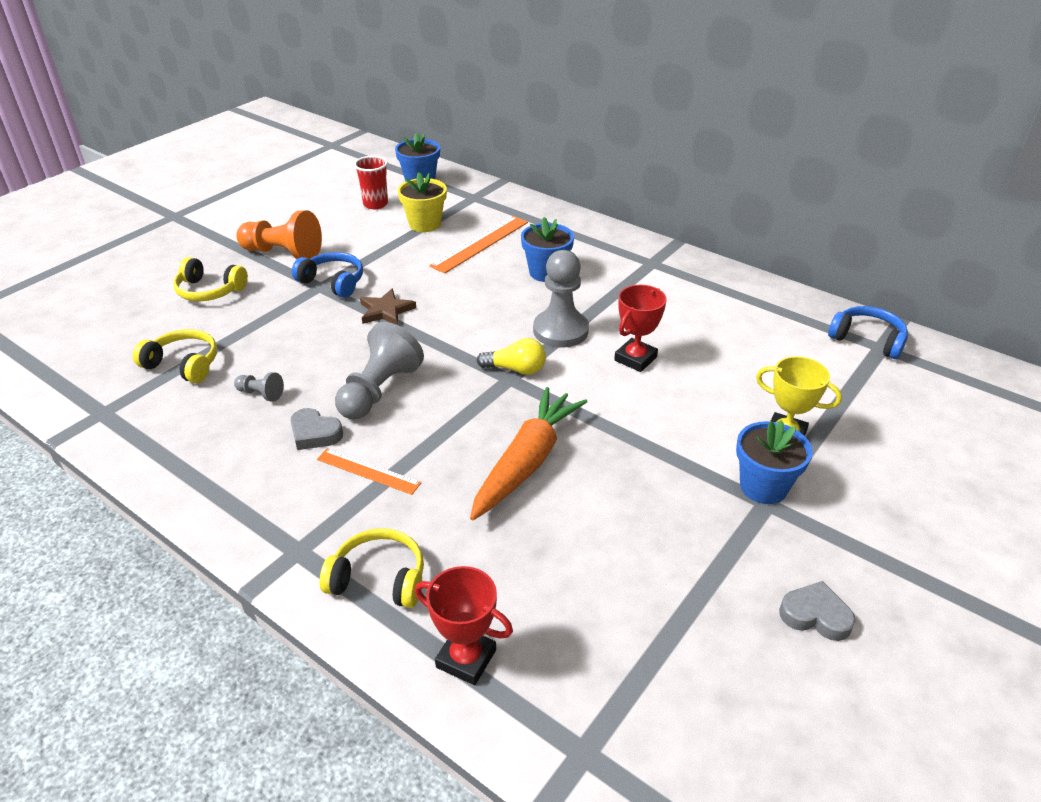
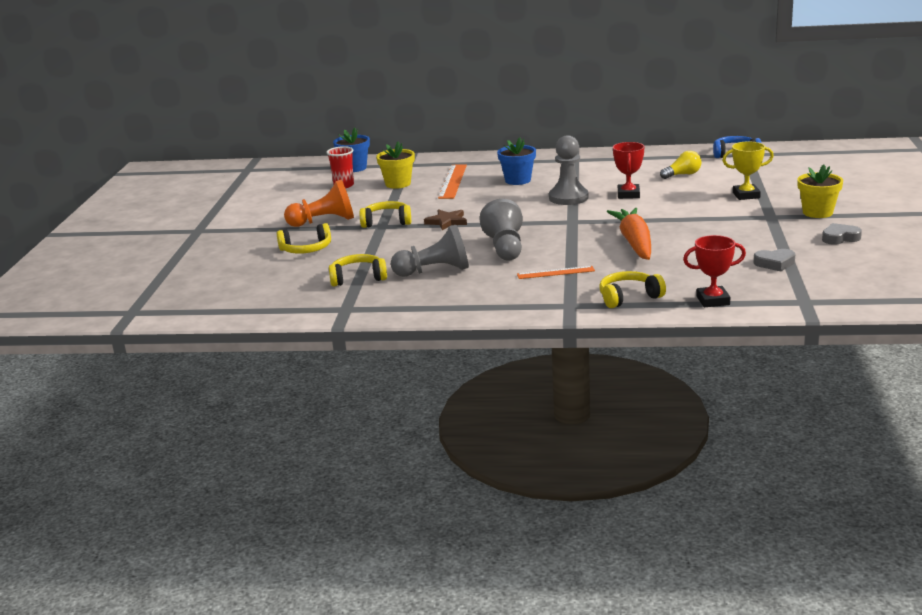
camera: 30 degrees left, 15 degrees down
(261, 394) = (434, 271): grey pawn -> grey pawn, size x2.11
(315, 433) = (498, 272): grey heart -> grey heart (775, 263)
(333, 282) = (386, 222): blue headphones -> yellow headphones
(516, 369) = (569, 217): yellow light bulb -> yellow light bulb (682, 175)
(763, 487) = (761, 212): blue flower pot -> none
(847, 531) = (817, 212): none -> yellow flower pot

